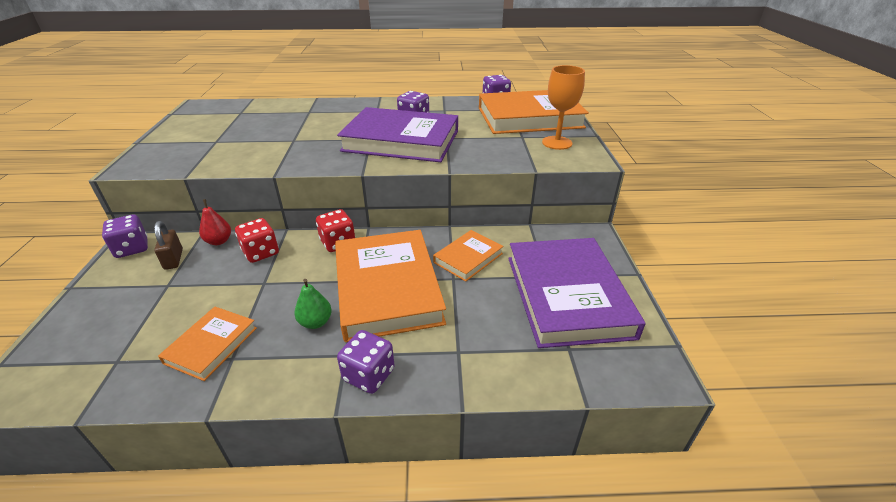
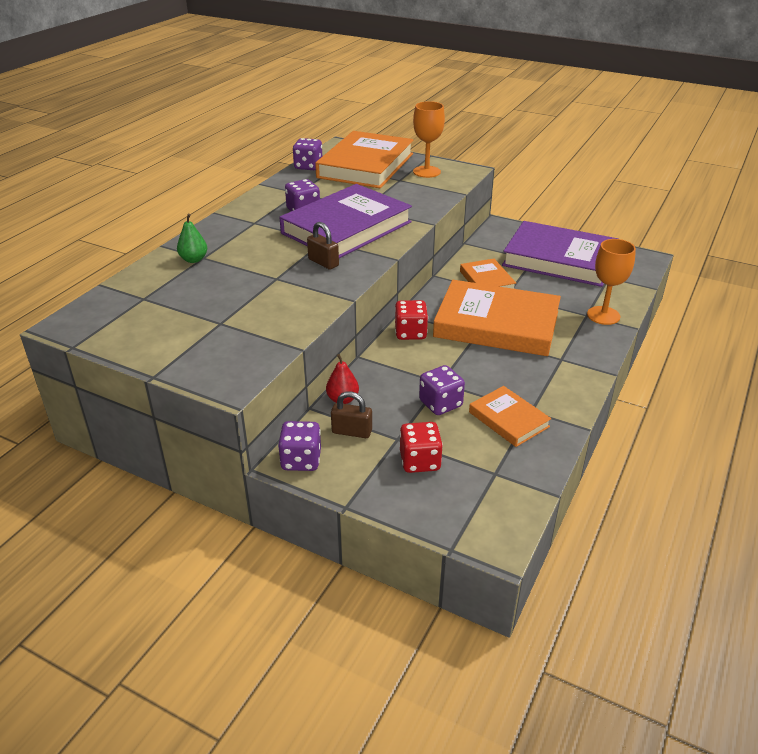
camera: 60 degrees left, 0 degrees up
(261, 253) = (388, 377): red dice -> red dice (420, 461)
(315, 322) = (515, 365): green pear -> green pear (194, 259)
(331, 148) = (323, 262): none -> brown padlock
(369, 375) = (587, 354): purple dice -> purple dice (440, 404)
(468, 367) = (603, 315): none -> orange goblet

